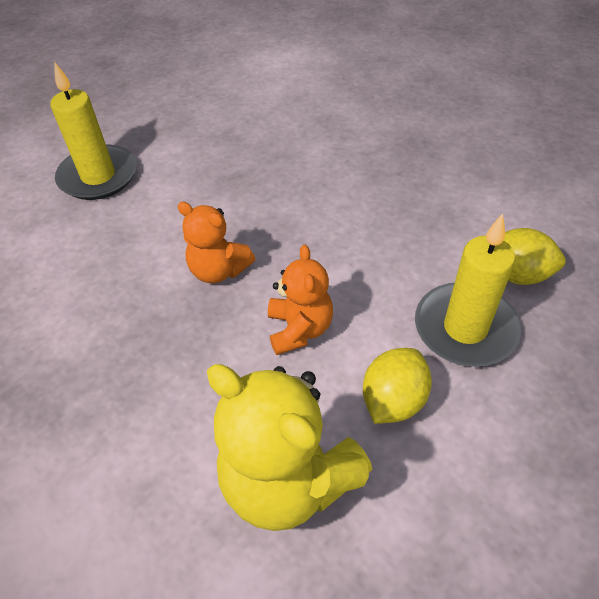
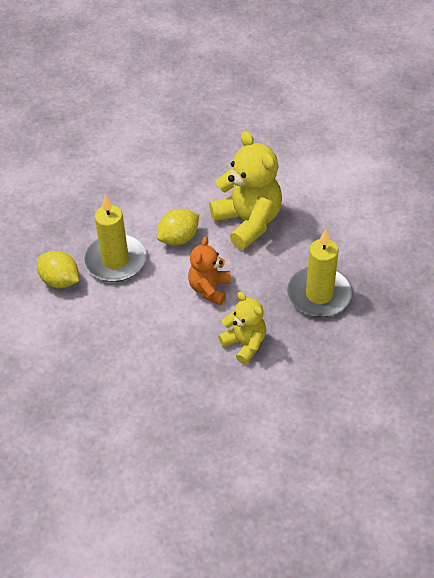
camera: 160 degrees left, 0 degrees up
(98, 176) = (318, 469): yellow candle -> yellow candle (319, 294)
(219, 270) = (244, 344): orange teddy bear -> yellow teddy bear

